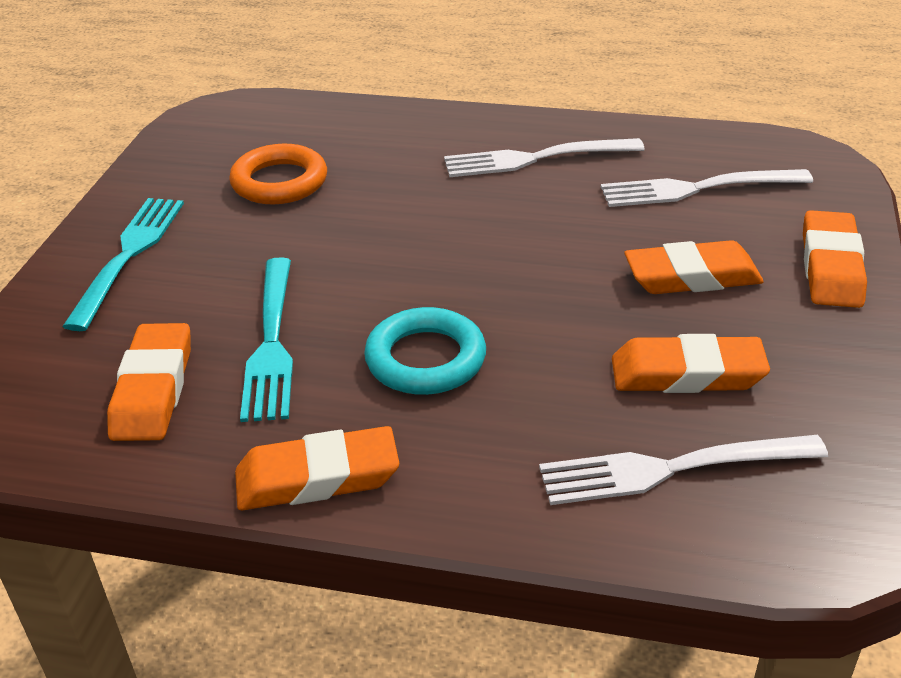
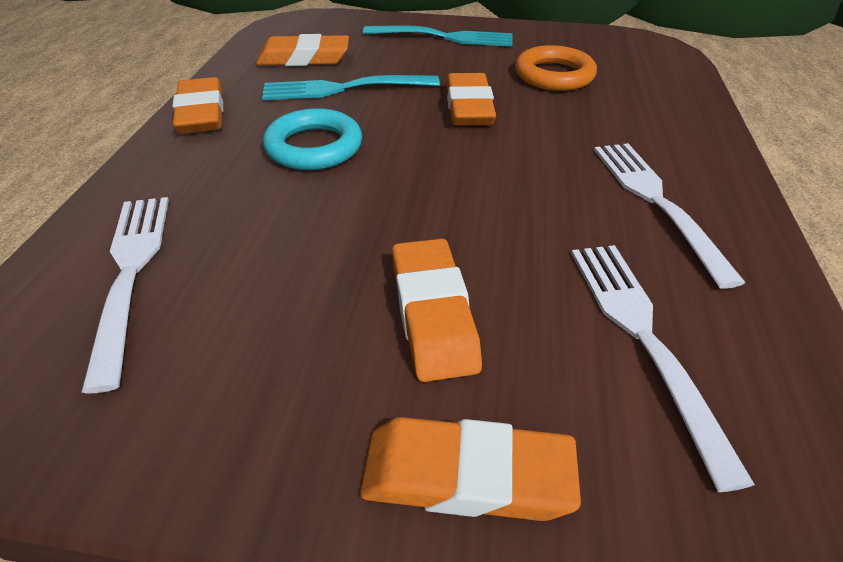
camera: 85 degrees right, 5 degrees up
(687, 373) = (259, 295): orange eraser -> orange eraser (469, 107)

